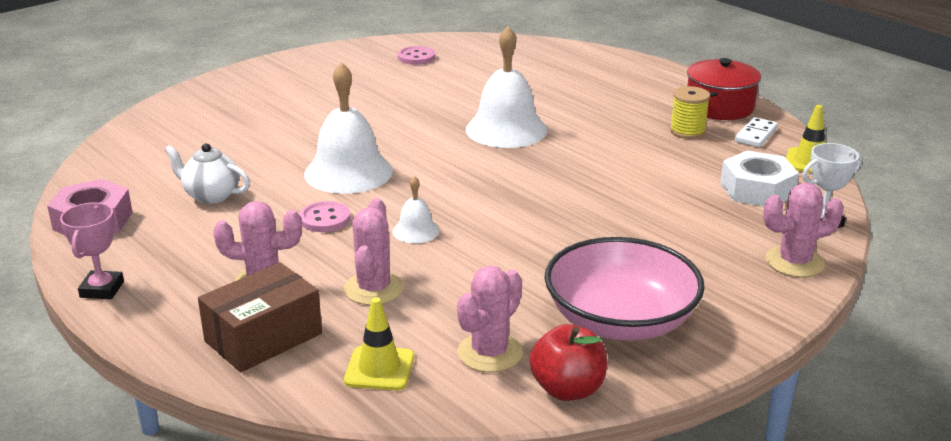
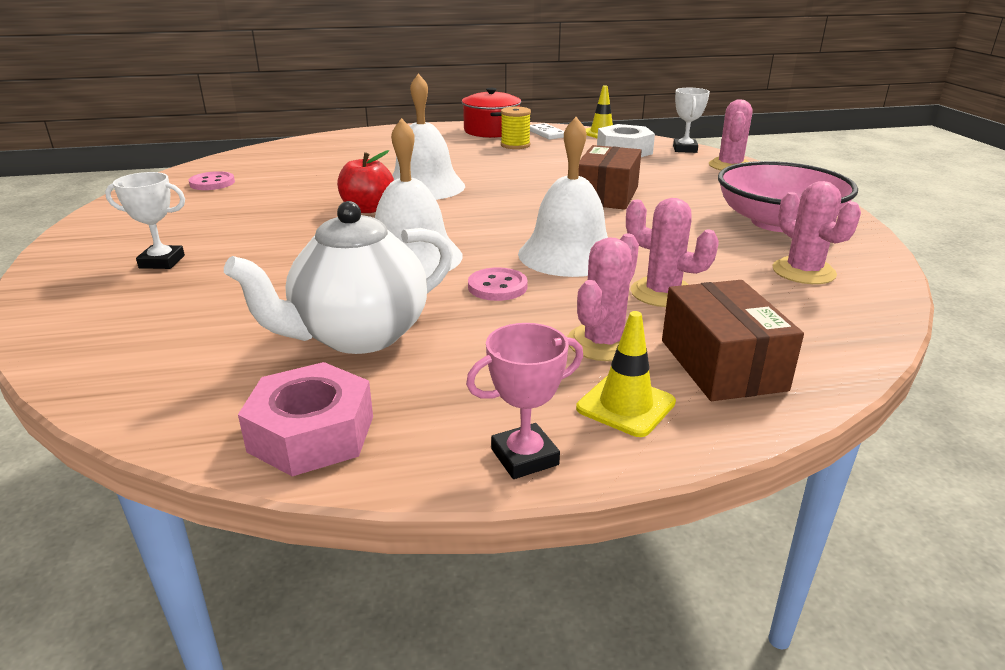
camera: 60 degrees left, 0 degrees up
(102, 289) = (524, 457): pink trophy -> pink trophy turned 60 degrees counterclockwise
(211, 195) = (359, 336): white teapot -> white teapot, size x1.73
(265, 100) = (162, 262): none -> white trophy
(379, 369) = (811, 319): yellow traffic cone -> yellow traffic cone (625, 405)
(416, 231) = (569, 254): white bell -> white bell, size x2.06
(567, 389) = (869, 258): red apple -> red apple (367, 209)
(589, 213) = (606, 195): none -> brown box

